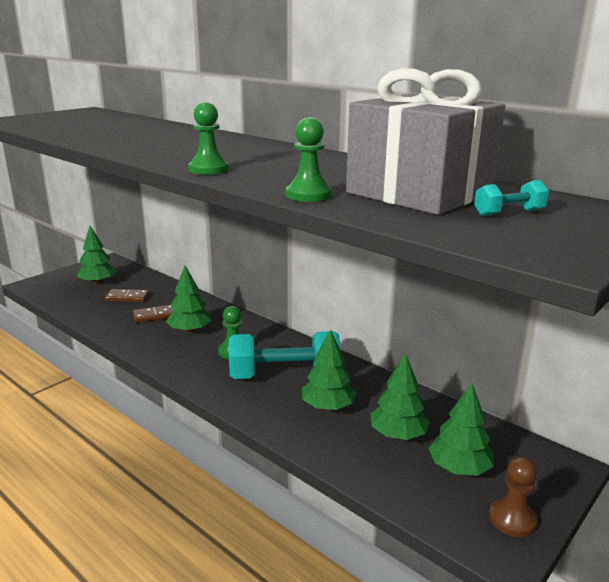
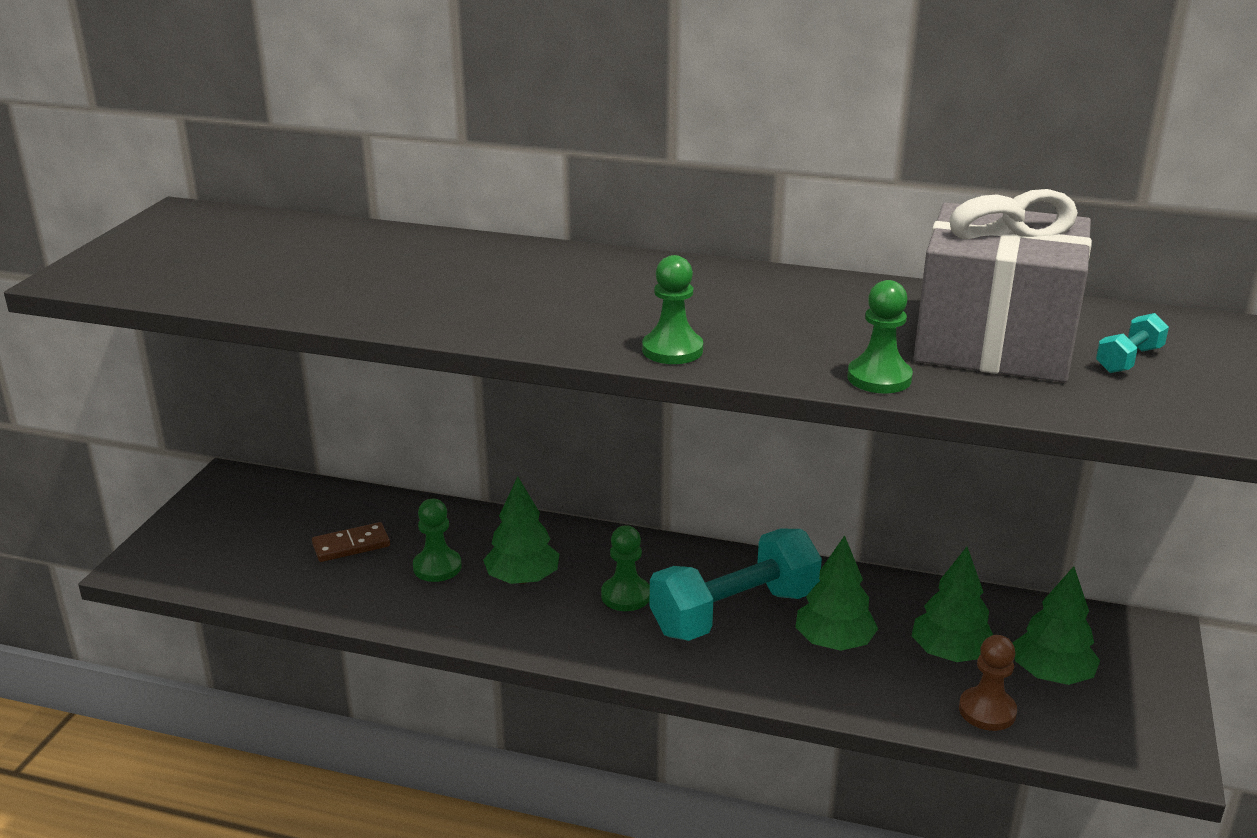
camera: 25 degrees left, 5 degrees up
(98, 282) = (263, 529): green tree -> none
(155, 315) = (437, 567): brown domino -> green pawn
(512, 519) = (1149, 718): brown pawn -> brown pawn (987, 711)

